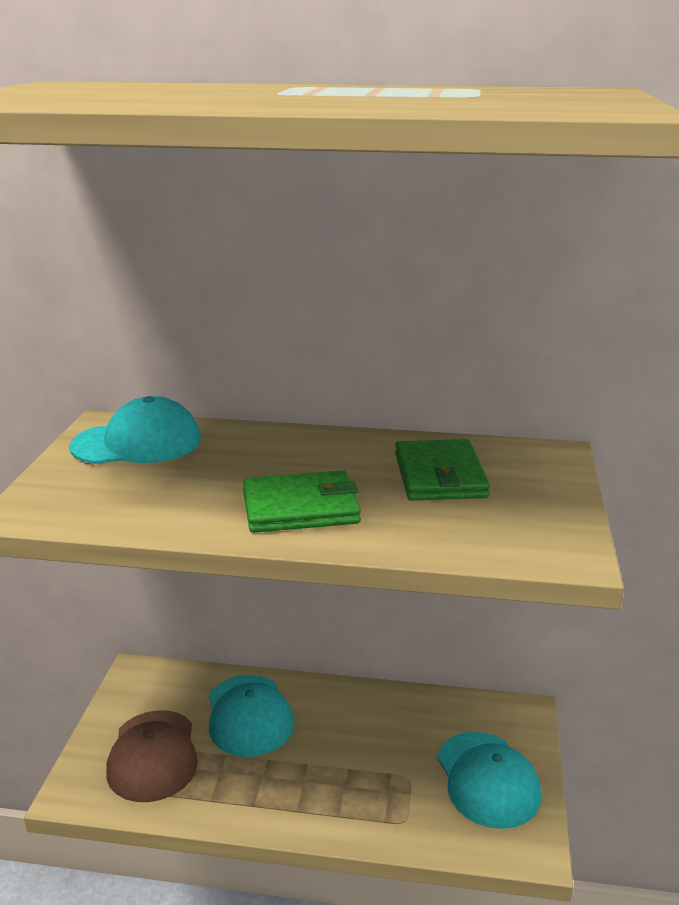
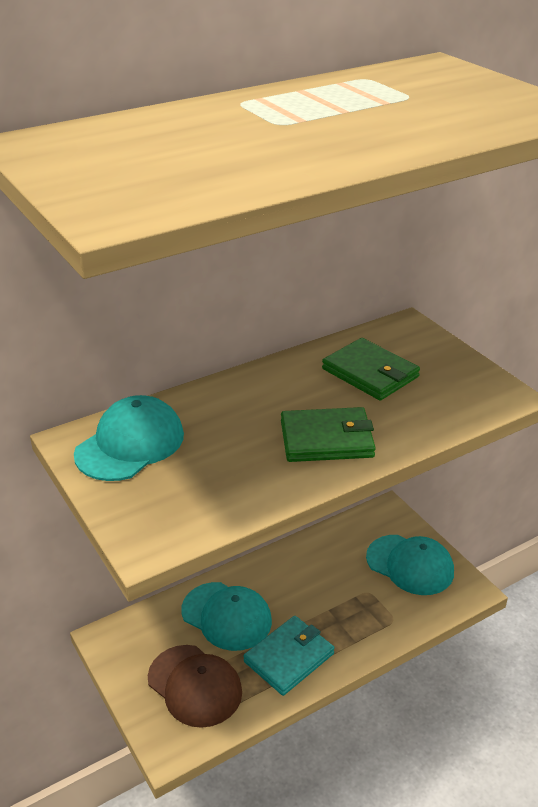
camera: 40 degrees left, 10 degrees up
(259, 787) = (289, 657): none -> turquoise wallet
(300, 508) = (327, 439): green wallet -> green wallet turned 45 degrees clockwise

